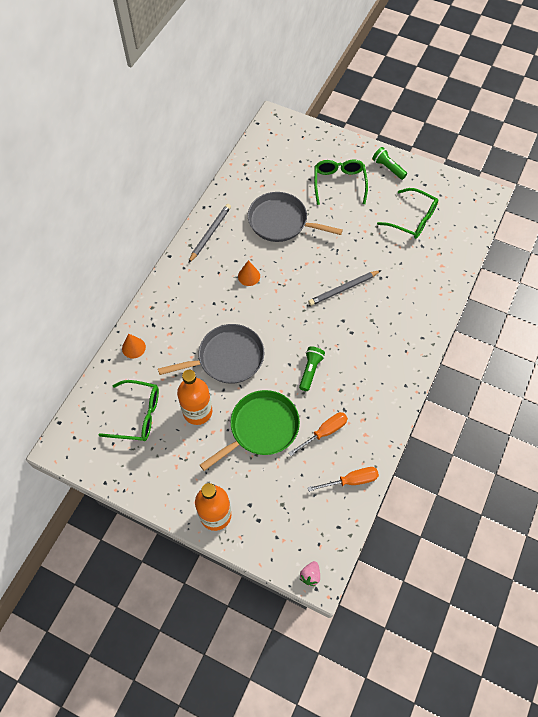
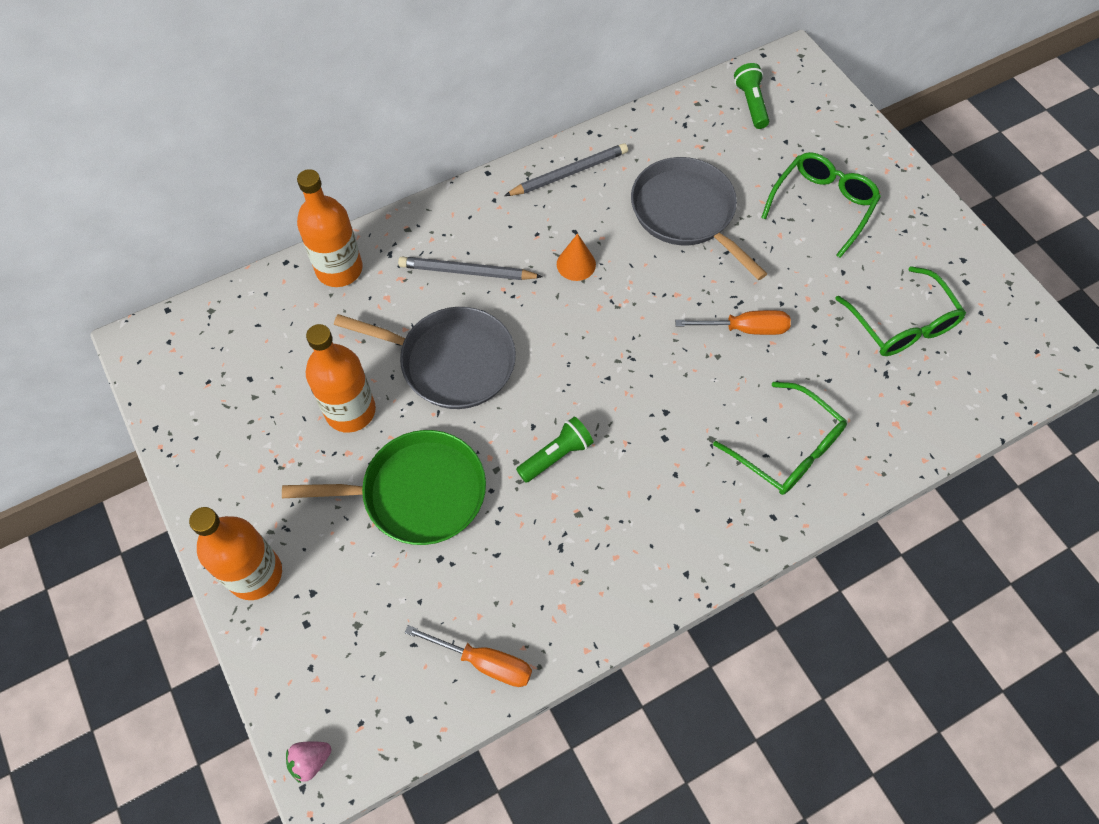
camera: 35 degrees right, 0 degrees up
(133, 347) = (339, 269): orange cone -> orange bottle
(138, 415) = (270, 364): green glasses -> green glasses (788, 449)
(324, 432) = (503, 561): orange screwdriver -> orange screwdriver (745, 329)
(343, 289) = (704, 365): grey pencil -> grey pencil (467, 272)
(388, 168) = (922, 224): green flashlight -> green flashlight (751, 103)

